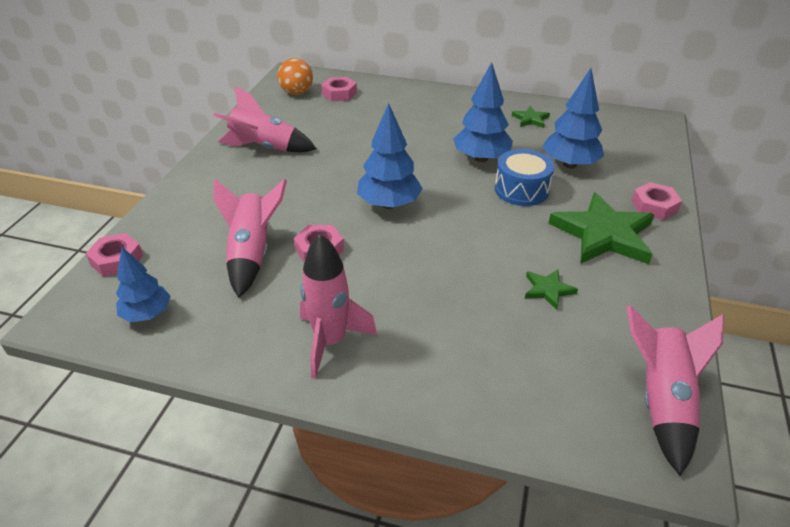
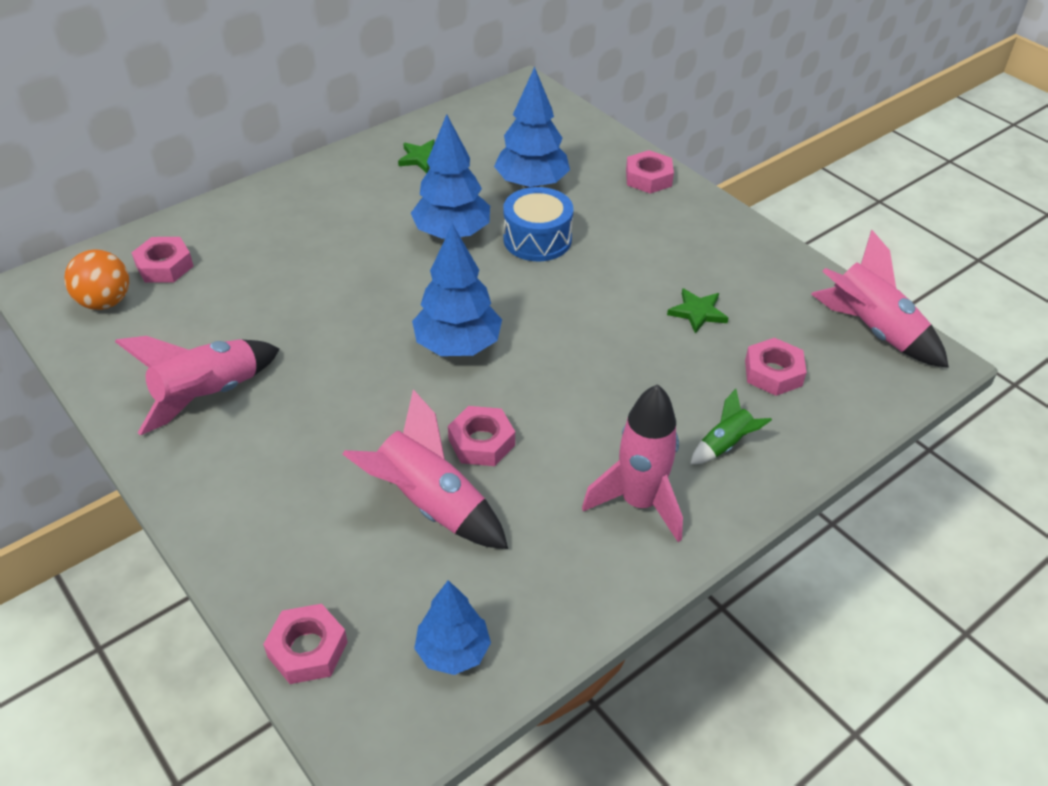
camera: 55 degrees left, 5 degrees up
(428, 363) = (725, 445): none -> green rocket
(534, 358) = (773, 373): none -> pink nut
(603, 234) = (656, 232): green star -> none

